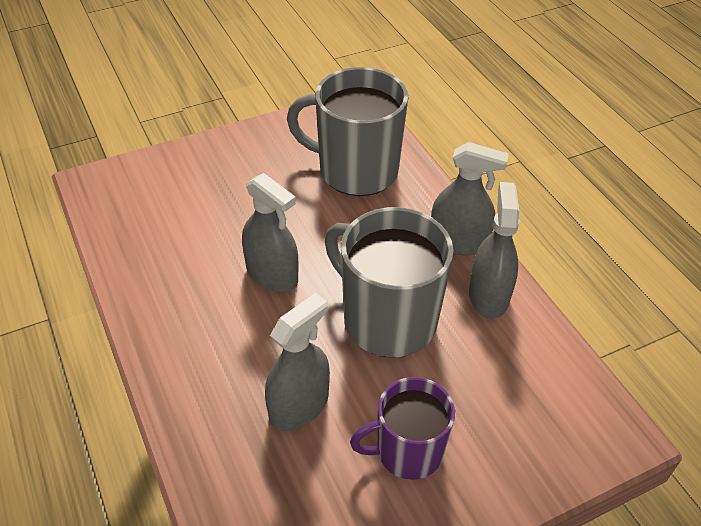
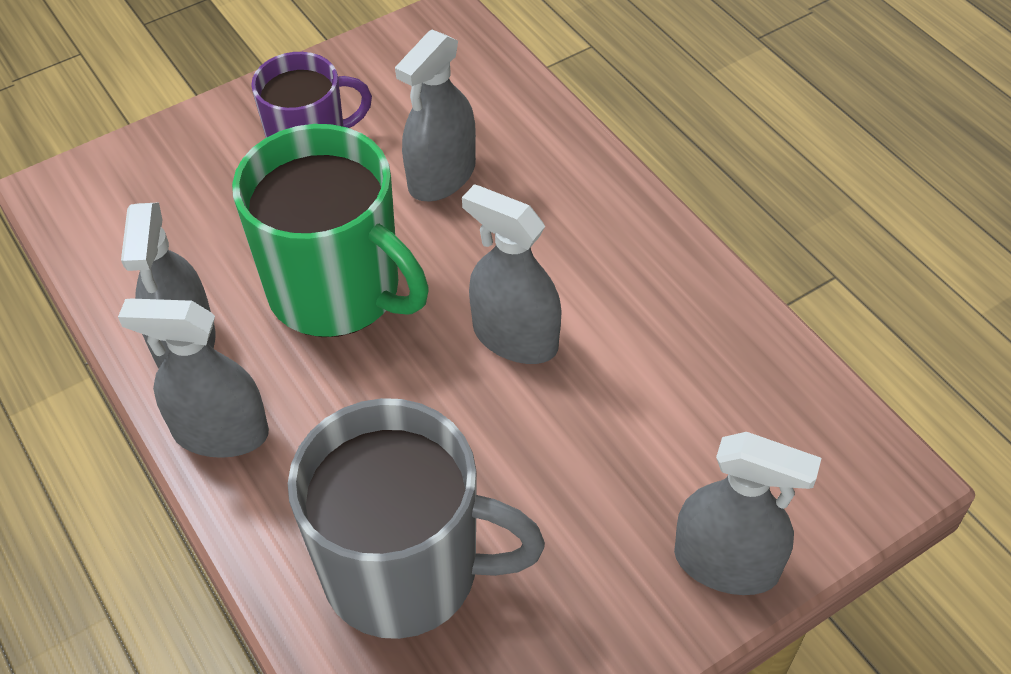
camera: 175 degrees right, 5 degrees up
(196, 156) = (726, 563): none -> grey spray bottle
(387, 319) = (337, 291): grey mug -> green mug

